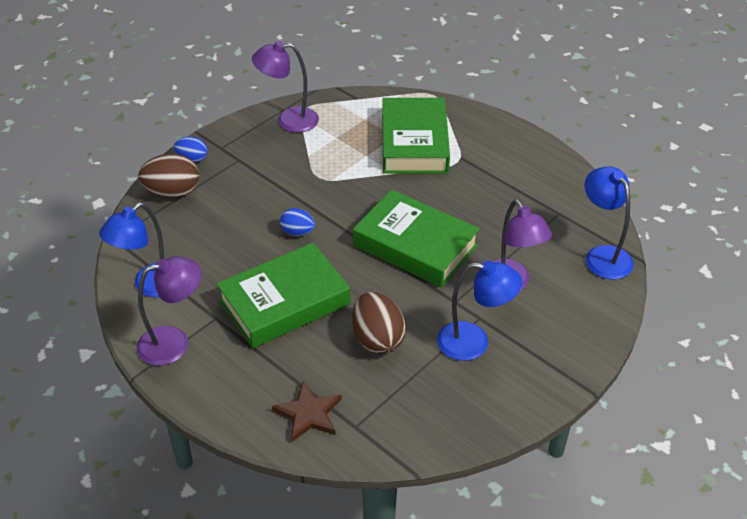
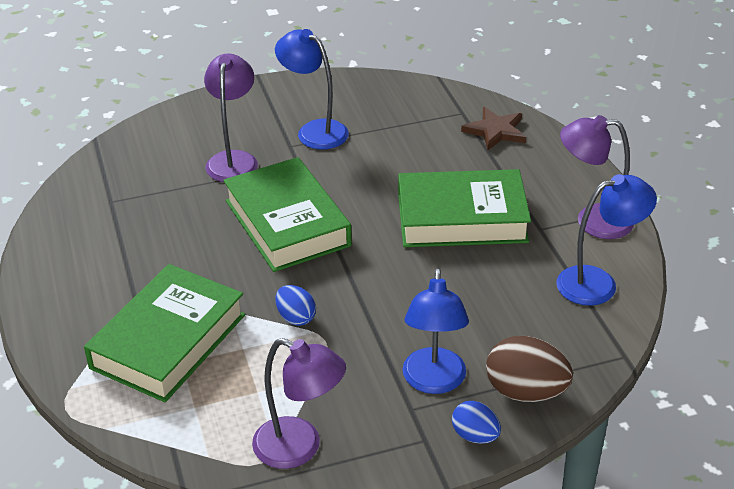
camera: 150 degrees left, 5 degrees down
(297, 232) = (400, 282): blue egg -> blue egg (296, 318)
(377, 339) = (396, 160): brown egg -> none
(602, 255) = (123, 152): blue lamp -> blue lamp (434, 382)

